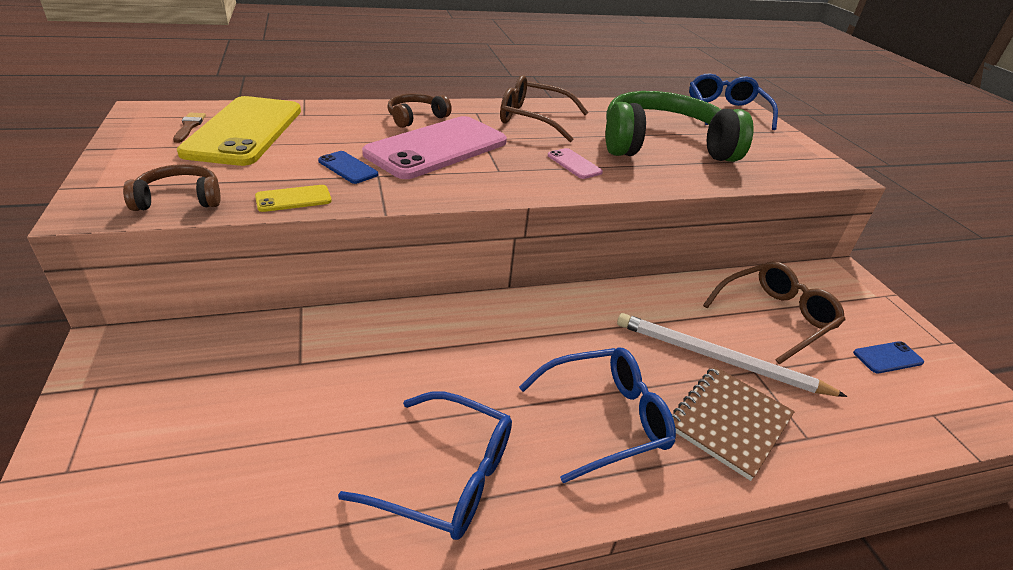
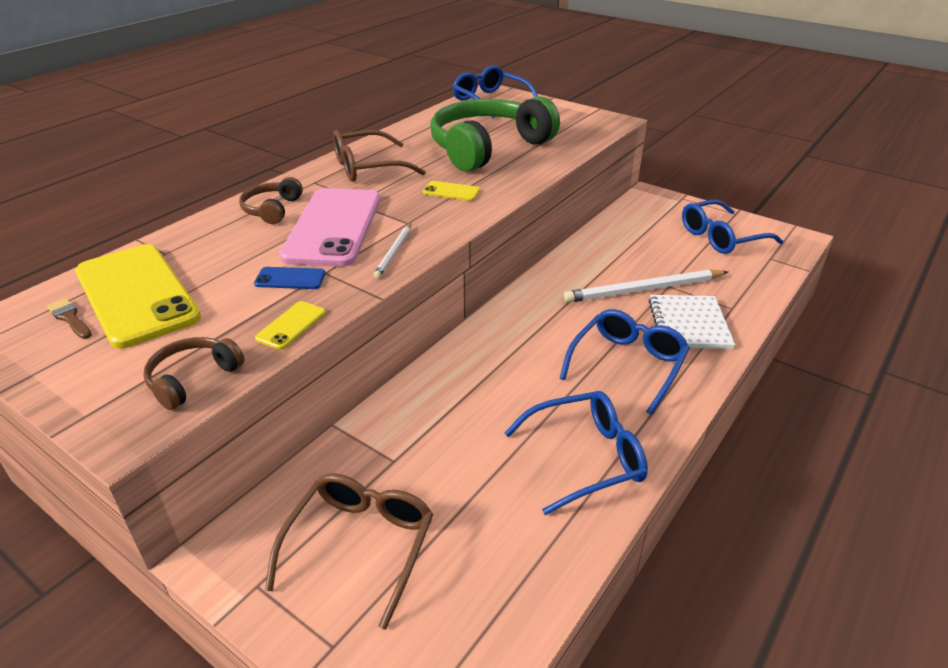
camera: 35 degrees left, 0 degrees up
(451, 186) = (394, 252): none -> white pencil
(574, 164) = (451, 191): pink phone -> yellow phone
(728, 422) = (688, 324): brown notebook -> white notebook
(775, 317) = (643, 245): brown glasses -> brown glasses (360, 545)
(887, 357) = (721, 237): blue phone -> blue glasses

